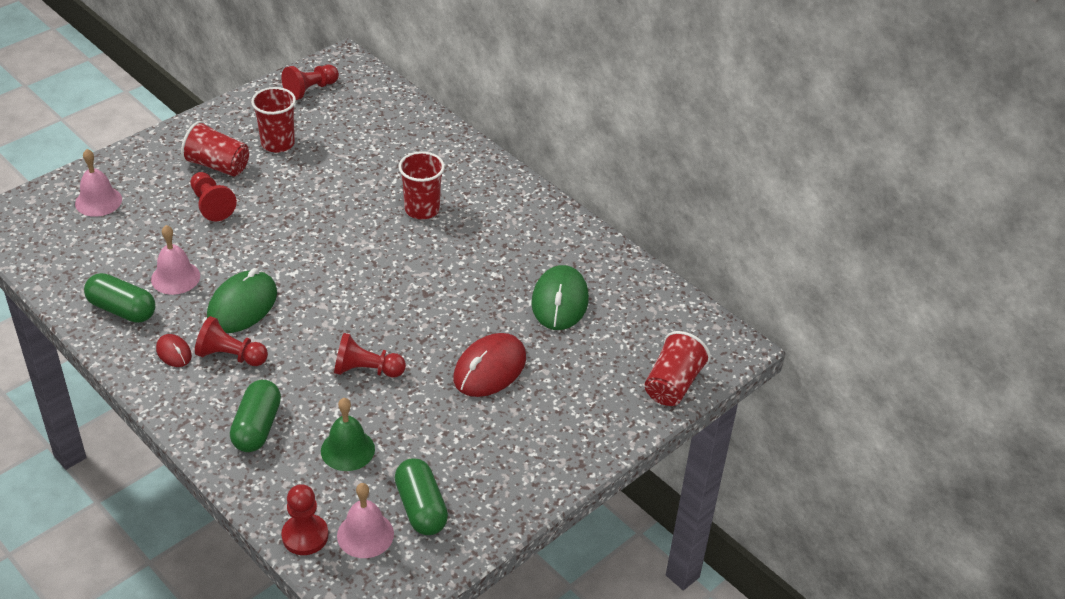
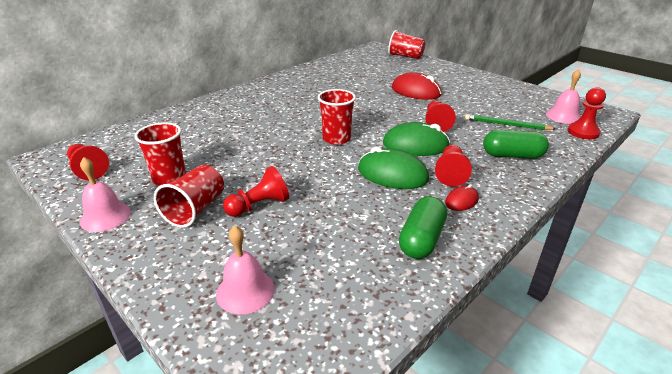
camera: 90 degrees left, 10 degrees down
(175, 277) = (367, 213): pink bell -> pink bell (105, 216)
(347, 450) = (506, 125): green bell -> green pencil
(421, 508) = (530, 103): green capsule -> none
(422, 209) = (271, 115): red cup -> red cup (336, 139)
(559, 301) = (354, 77): green mouse -> green mouse (415, 145)

